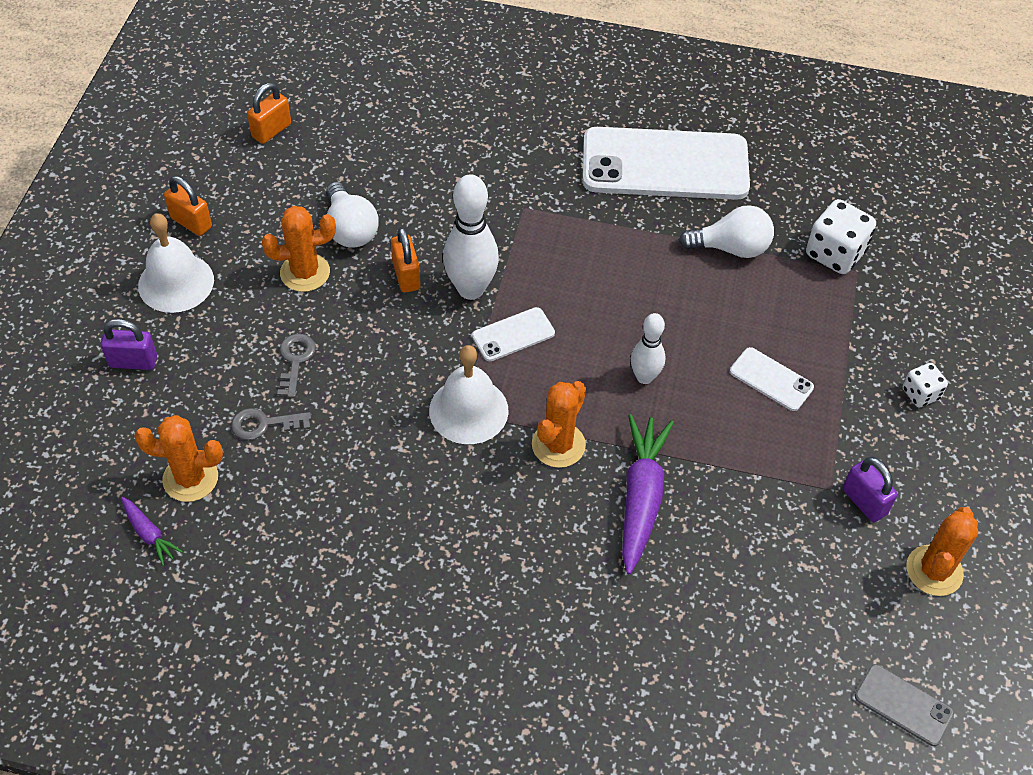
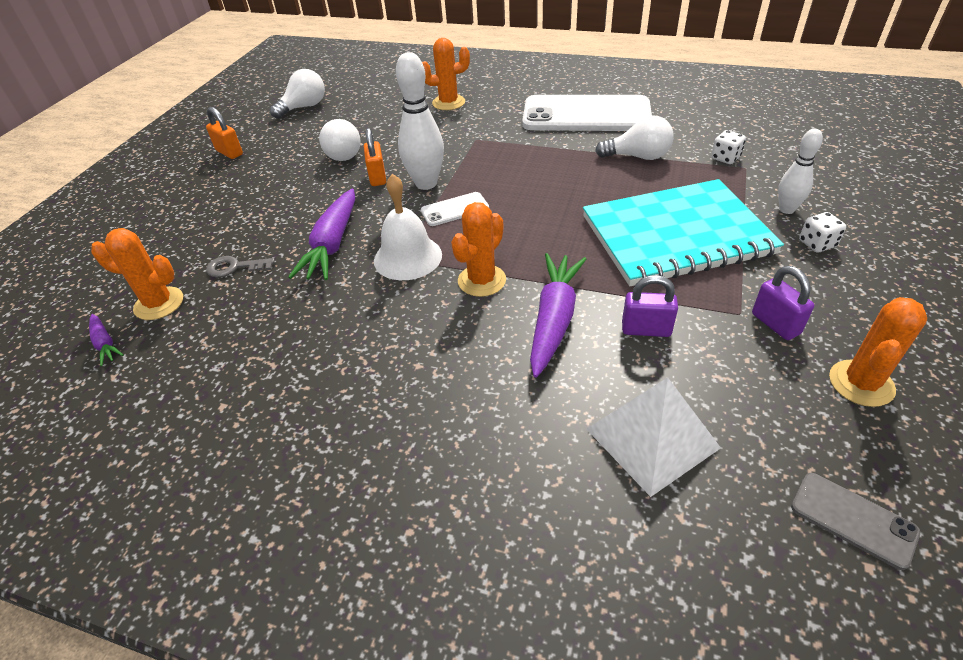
camera: 10 degrees right, 10 degrees down
(133, 361) = (150, 229): purple padlock -> purple padlock (646, 329)
(176, 282) = (204, 184): white bell -> none
(271, 130) = (304, 107): orange padlock -> white light bulb
(295, 361) = (275, 227): grey key -> none
(305, 272) = (301, 177): orange cactus -> orange cactus (448, 103)
(374, 389) = (332, 244): none -> purple carrot
(644, 377) = (563, 234): white bowling pin -> white bowling pin (786, 209)
(738, 633) = (651, 438): none -> white pyramid
(771, 379) = (676, 235): white phone -> turquoise notebook
(835, 253) = (725, 158): white dice -> white dice, size x0.58

